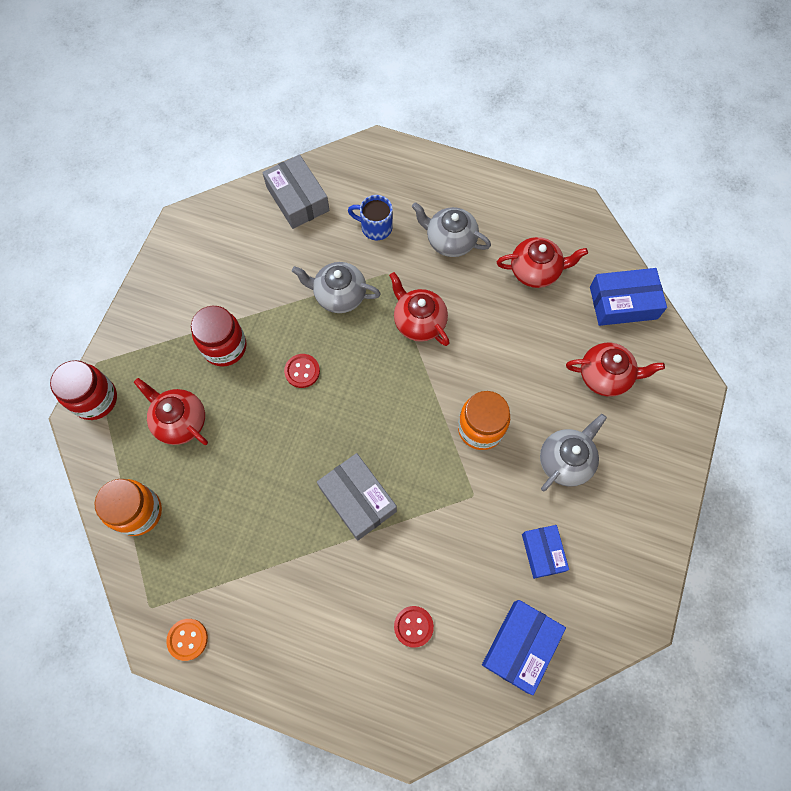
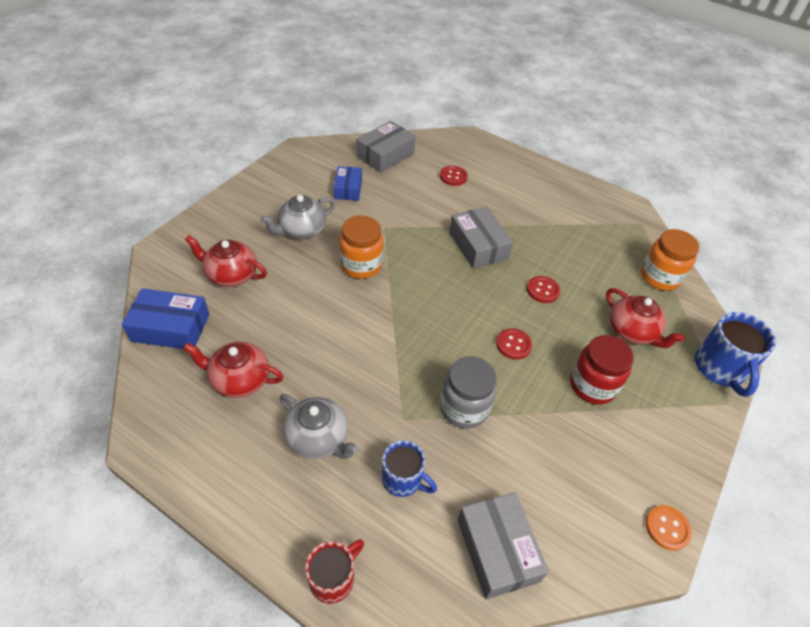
camera: 170 degrees left, 20 degrees down
(95, 399) = (720, 369): red jar -> blue mug
(187, 639) = (611, 203): orange button -> orange button (667, 528)
(276, 451) = (543, 290): none -> red button
(339, 295) = (464, 408): grey teapot -> grey jar
(404, 158) = (333, 578): none -> red mug
(419, 321) = (385, 361): red teapot -> none
(520, 646) = (385, 155): blue box -> grey box

